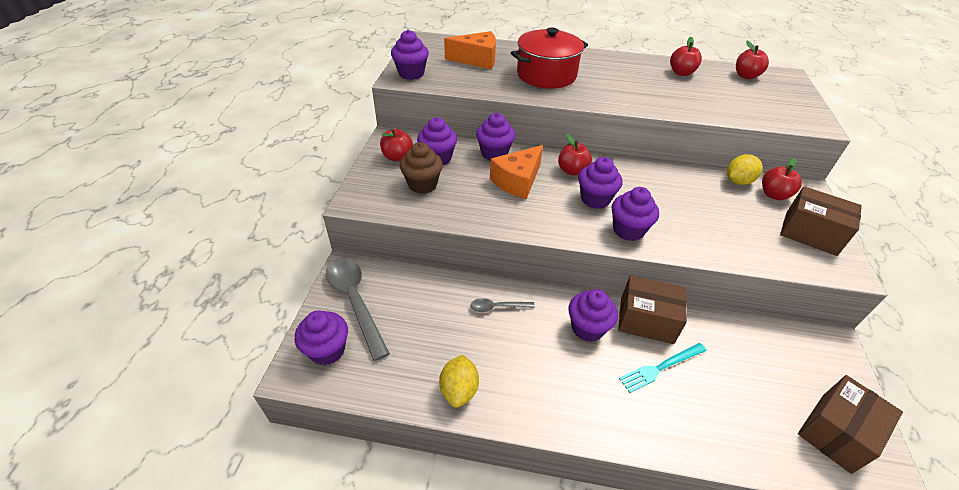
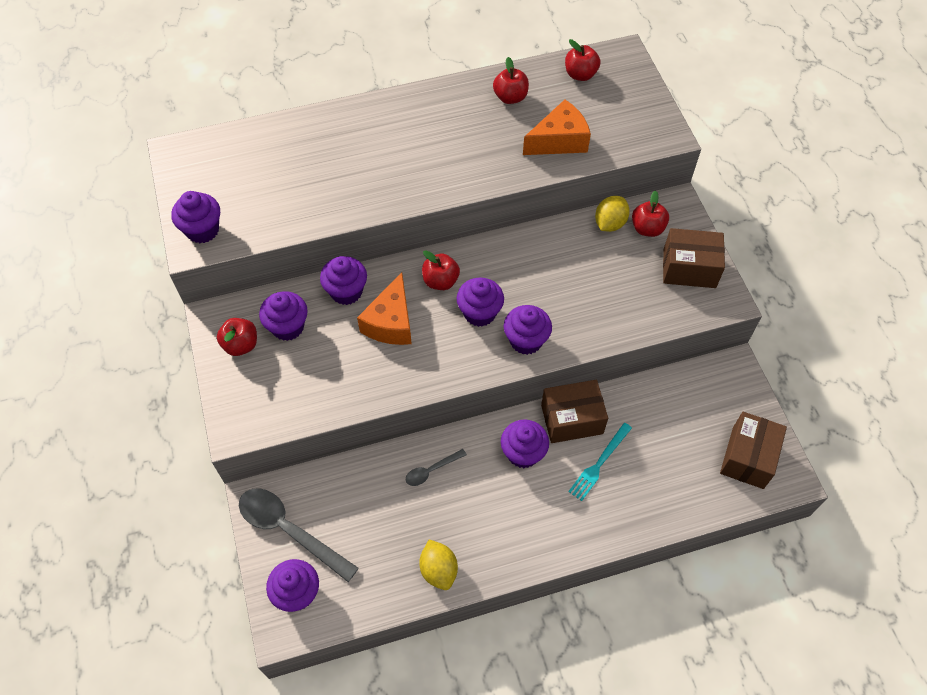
camera: 25 degrees left, 15 degrees up
(422, 184) = (293, 373): brown cupcake -> none
(477, 60) = (266, 169): orange cheese -> orange cheese (559, 141)
(546, 75) = (362, 165): red pot -> none

